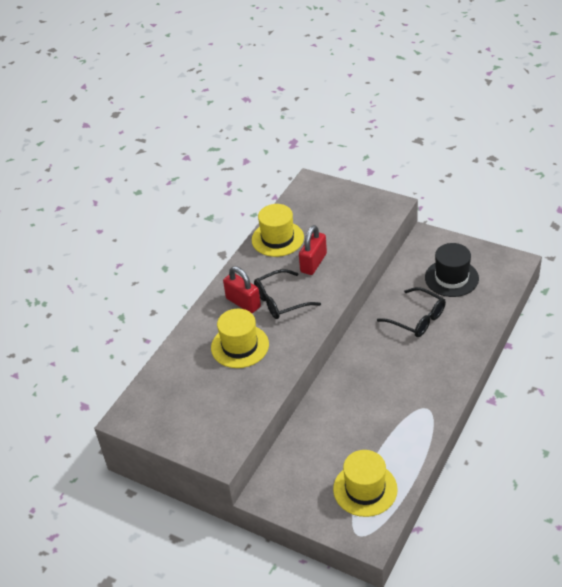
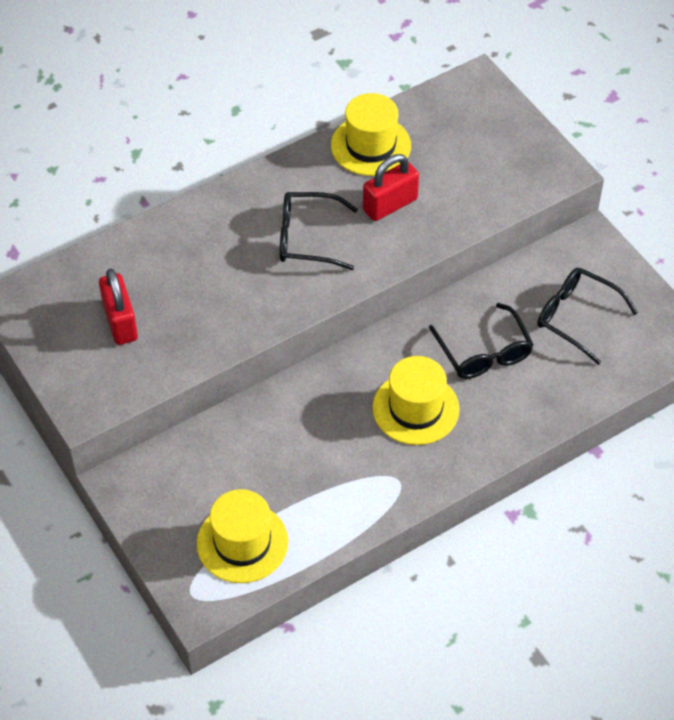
camera: 25 degrees right, 10 degrees up
(240, 346) = (212, 275): yellow hat -> yellow hat (415, 408)
(243, 303) = (260, 216): red padlock -> red padlock (120, 322)
(451, 278) = (576, 317): black hat -> black glasses

